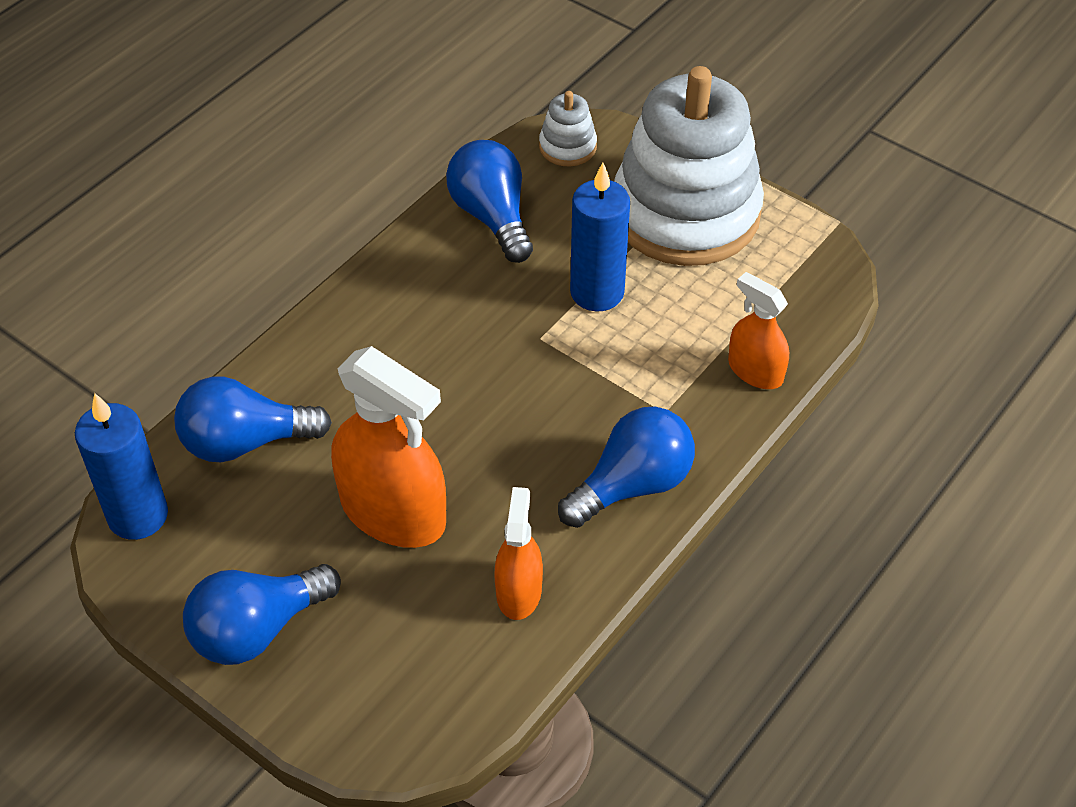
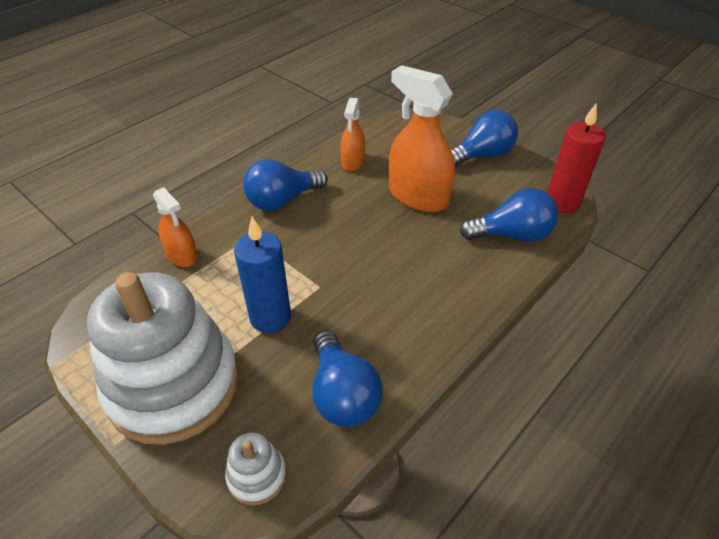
camera: 175 degrees left, 5 degrees down
(138, 516) = (562, 202): blue candle -> red candle

